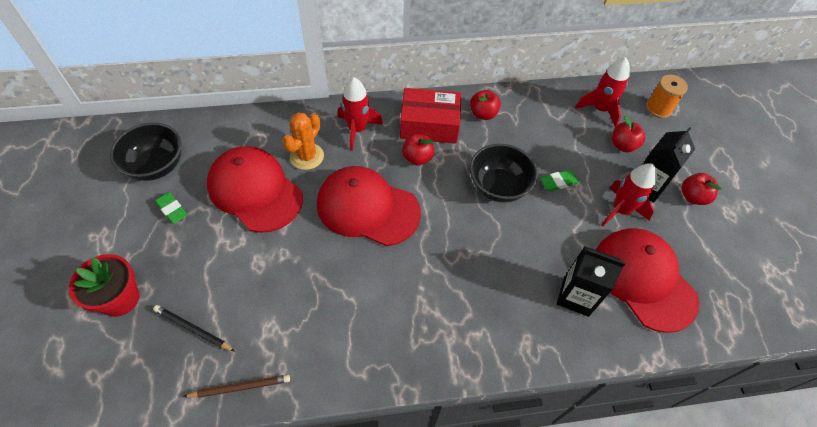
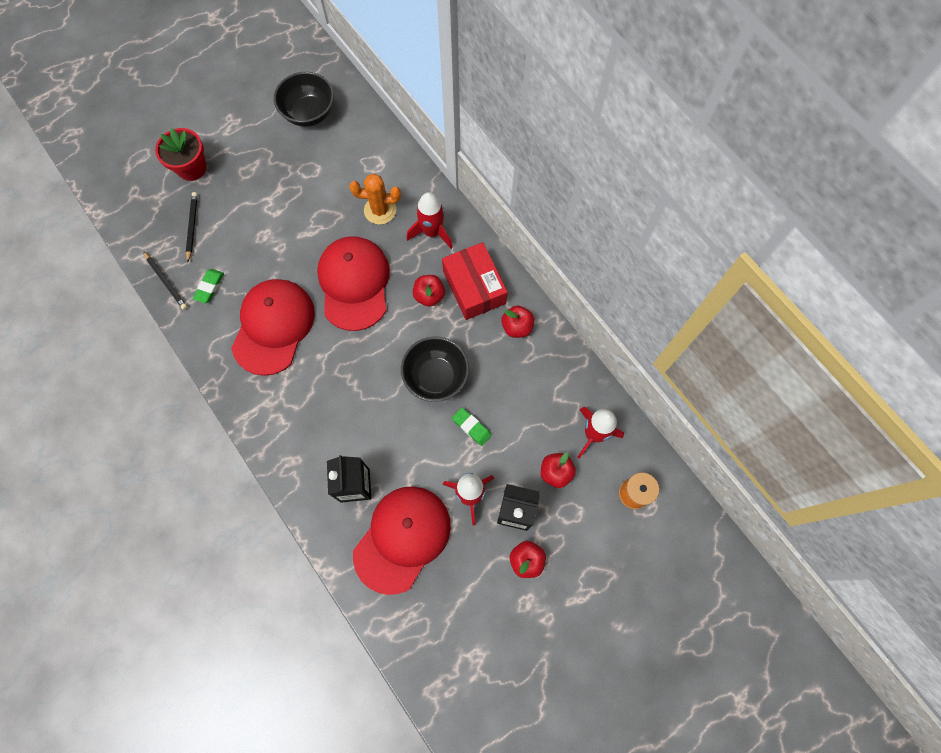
camera: 65 degrees right, 15 degrees up
(172, 209) = (277, 150): green eraser -> green eraser (209, 287)
(240, 387) = (166, 282): brown pencil -> black pencil
(255, 191) = (325, 194): red cap -> red cap (273, 327)

